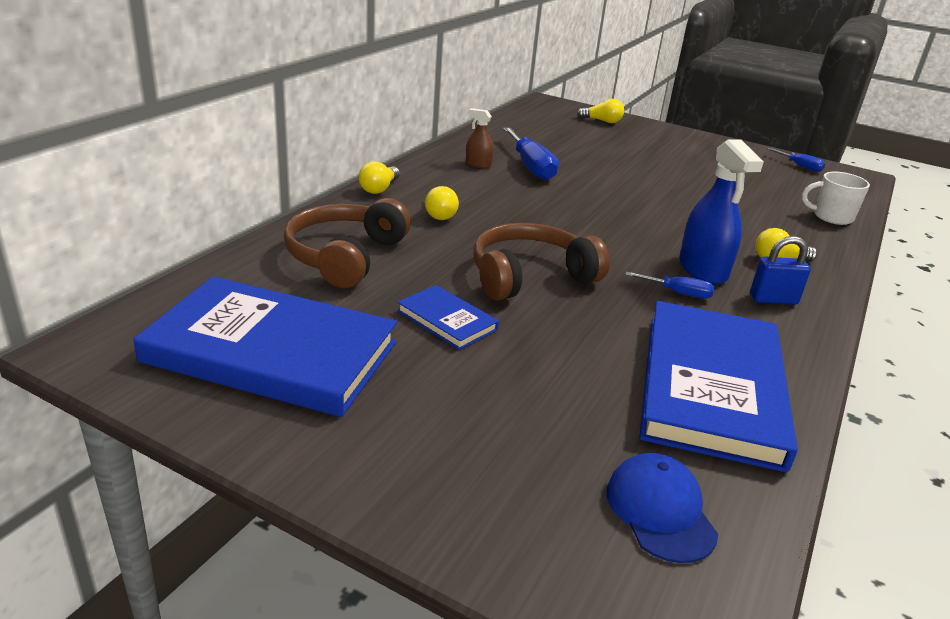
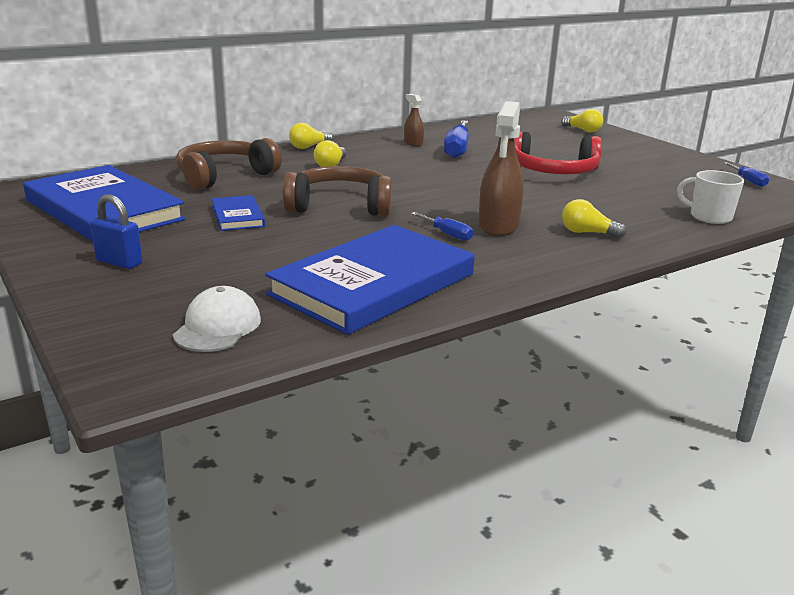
camera: 30 degrees right, 5 degrees down
(650, 182) = (553, 171): none -> red headphones
(660, 511) = (217, 327): blue cap -> white cap
(703, 269) = (498, 226): blue spray bottle -> brown spray bottle
(773, 299) = (530, 253): blue padlock -> blue padlock (119, 262)

